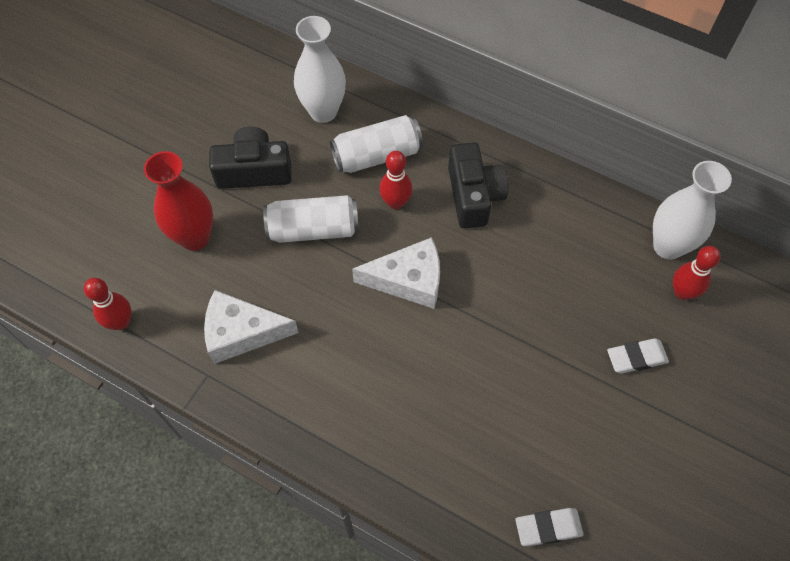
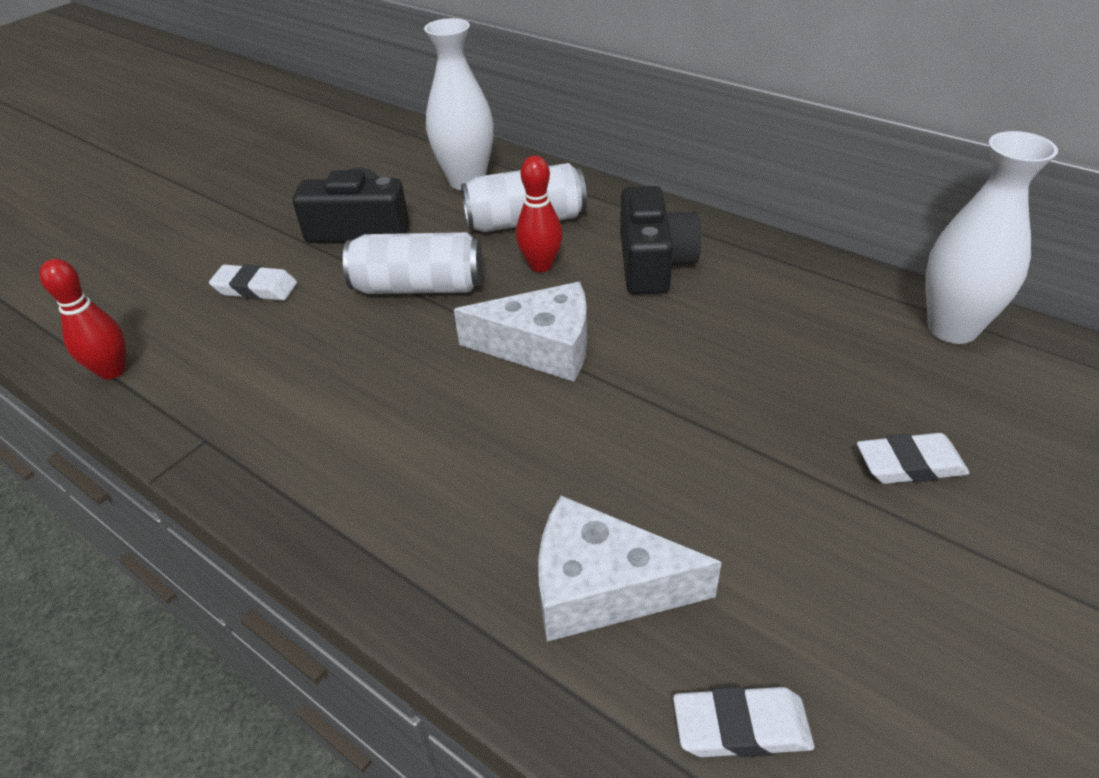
camera: 10 degrees right, 20 degrees down
(195, 237) = (255, 288): red vase -> white eraser
(241, 333) = (276, 393): white cheese -> white cheese (602, 587)
(682, 292) = (982, 384): red bowling pin -> none

